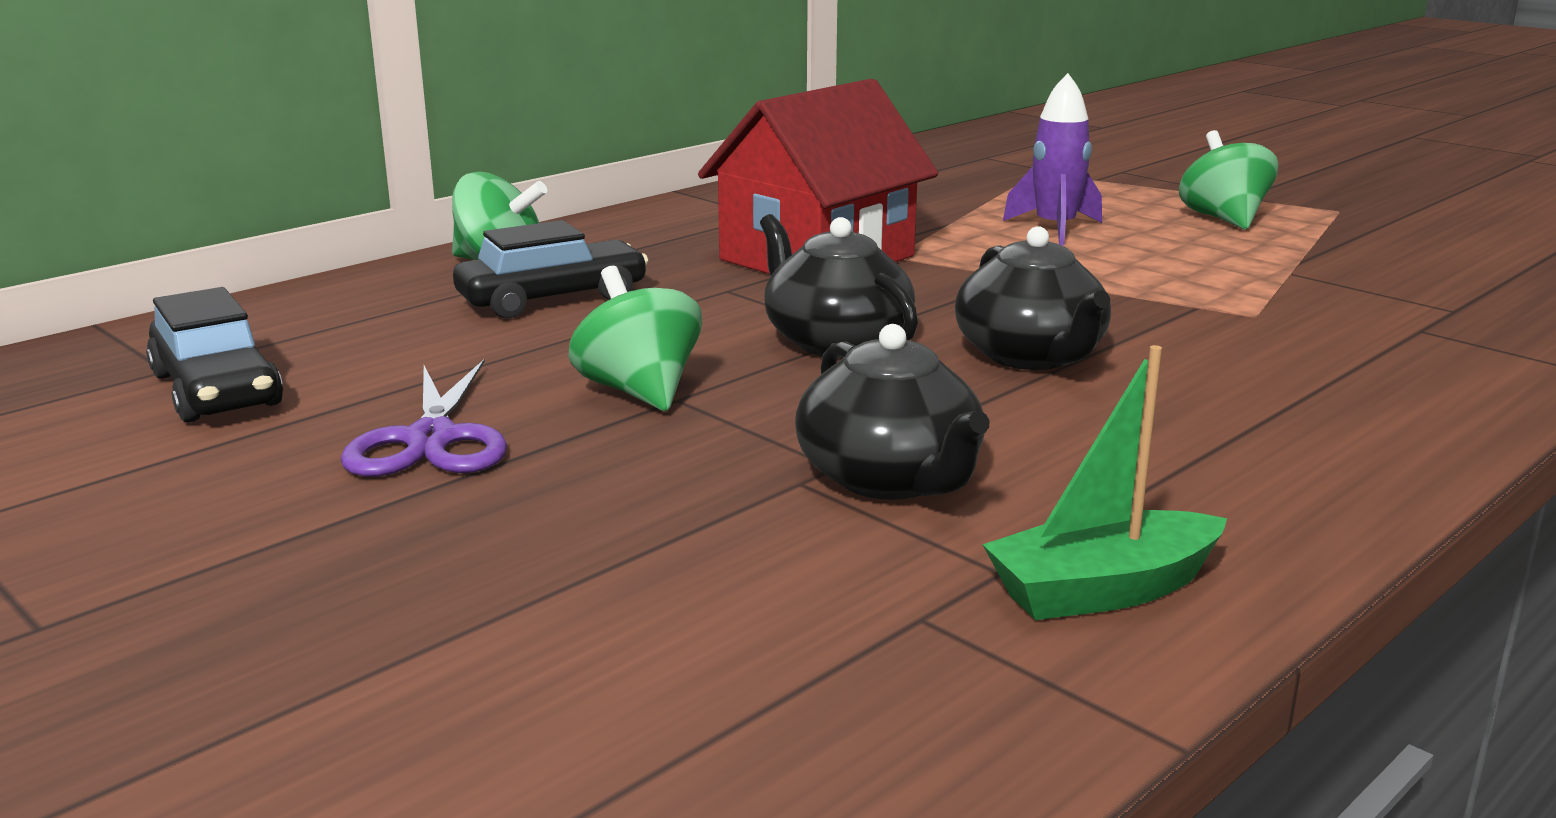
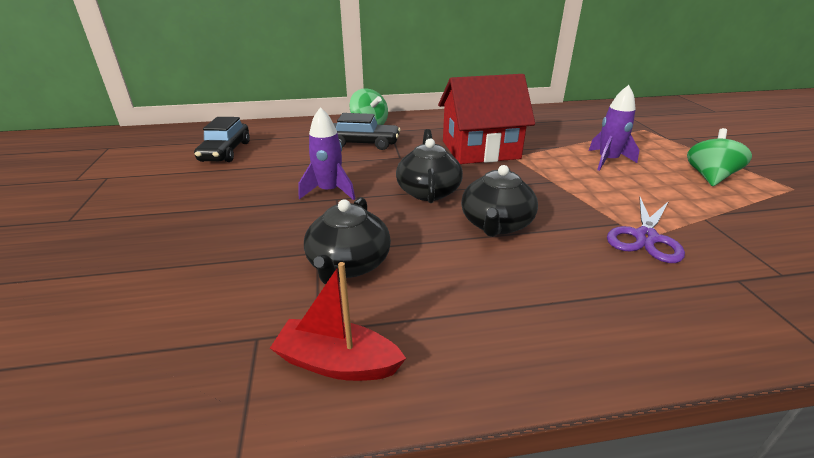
camera: 35 degrees right, 10 degrees up
(431, 440) = (244, 189): purple scissors -> purple scissors (645, 237)
(639, 391) = (329, 191): green spinning top -> purple rocket
(1102, 590) = (337, 363): green boat -> red boat

